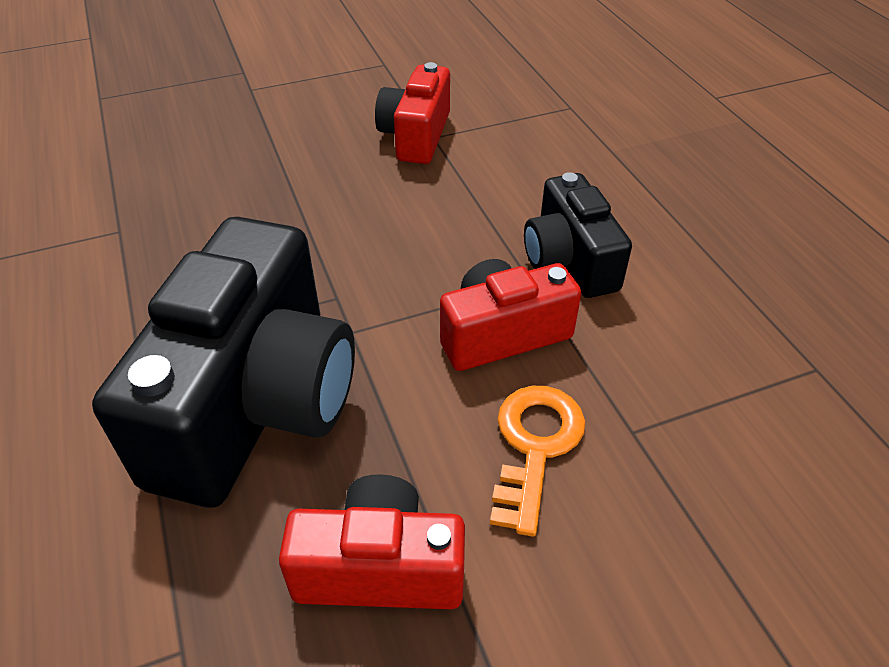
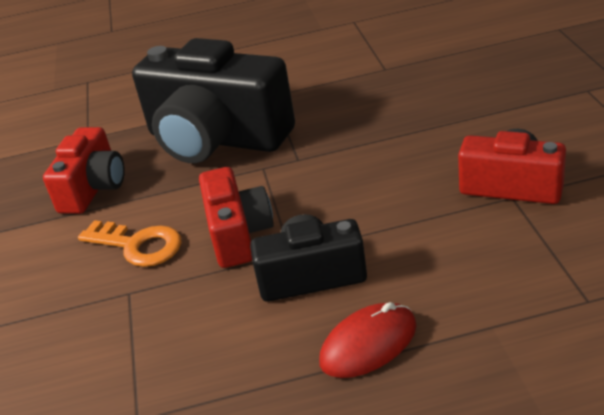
camera: 105 degrees right, 10 degrees down
(654, 214) = (368, 344): none -> red mouse

